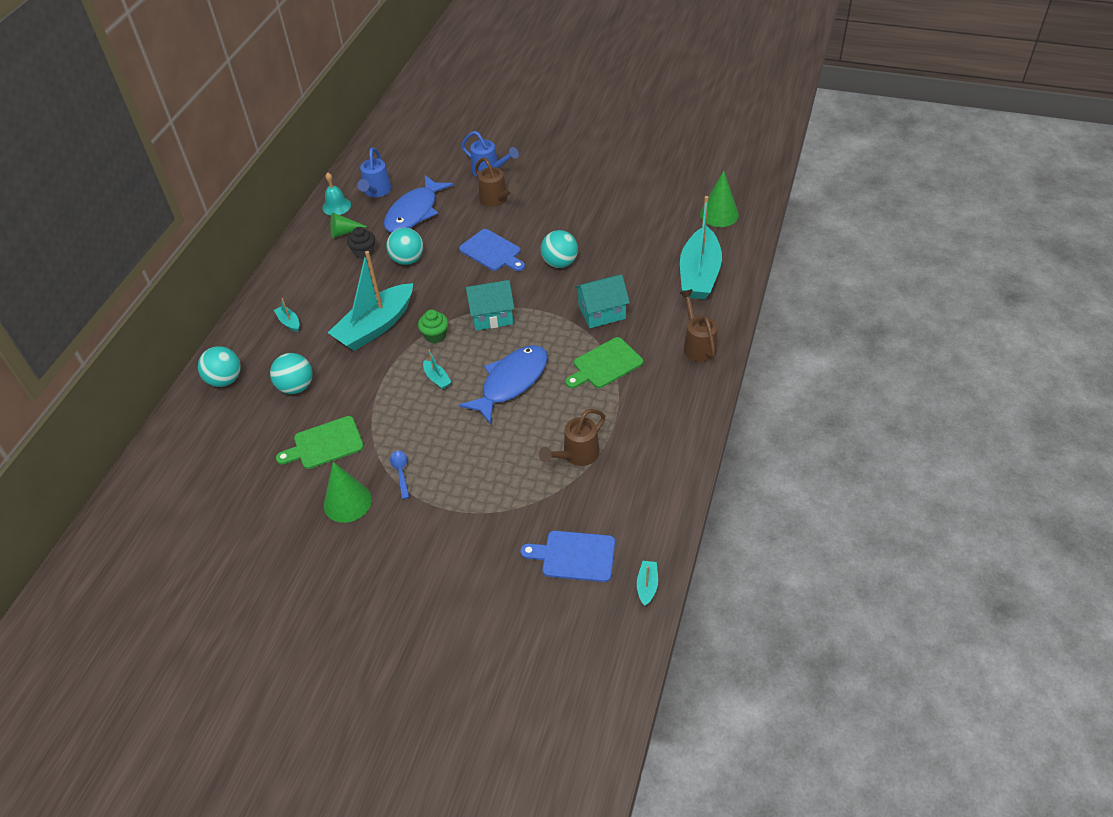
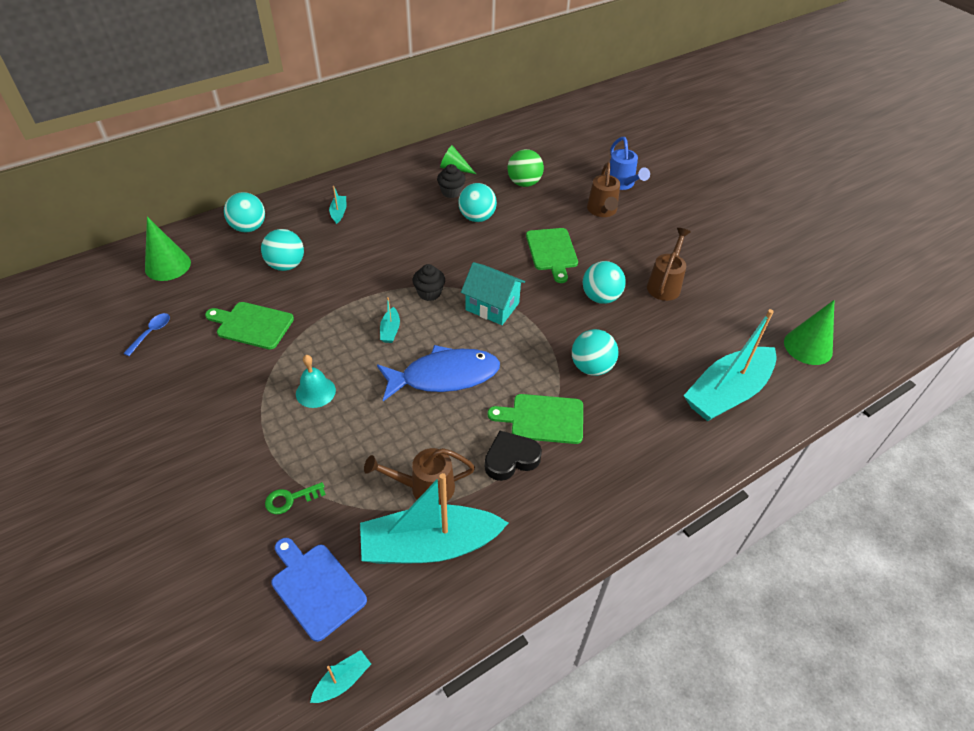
camera: 35 degrees right, 0 degrees up
(336, 206) = (471, 146): turquoise bell -> turquoise bell (315, 392)
(347, 502) = (211, 385): green cone -> green cone (168, 265)
(376, 192) = (512, 151): blue watering can -> none
(376, 326) = (394, 256): turquoise boat -> turquoise boat (430, 545)
(401, 472) = (275, 390): blue spoon -> blue spoon (151, 333)
(414, 212) = (524, 183): blue fish -> green ball
(435, 335) = (429, 293): green cupcake -> black cupcake
(492, 251) = (552, 252): blue cutting board -> green cutting board
(497, 524) = (290, 499): none -> green key
(602, 312) = (591, 367): turquoise house -> turquoise ball
(611, 401) = (511, 459): none -> black heart
(698, 345) = (653, 463): brown watering can -> brown watering can (665, 284)

